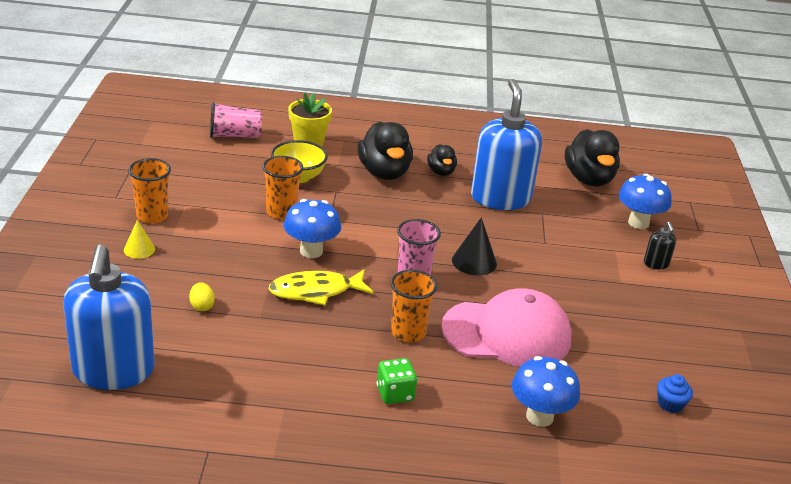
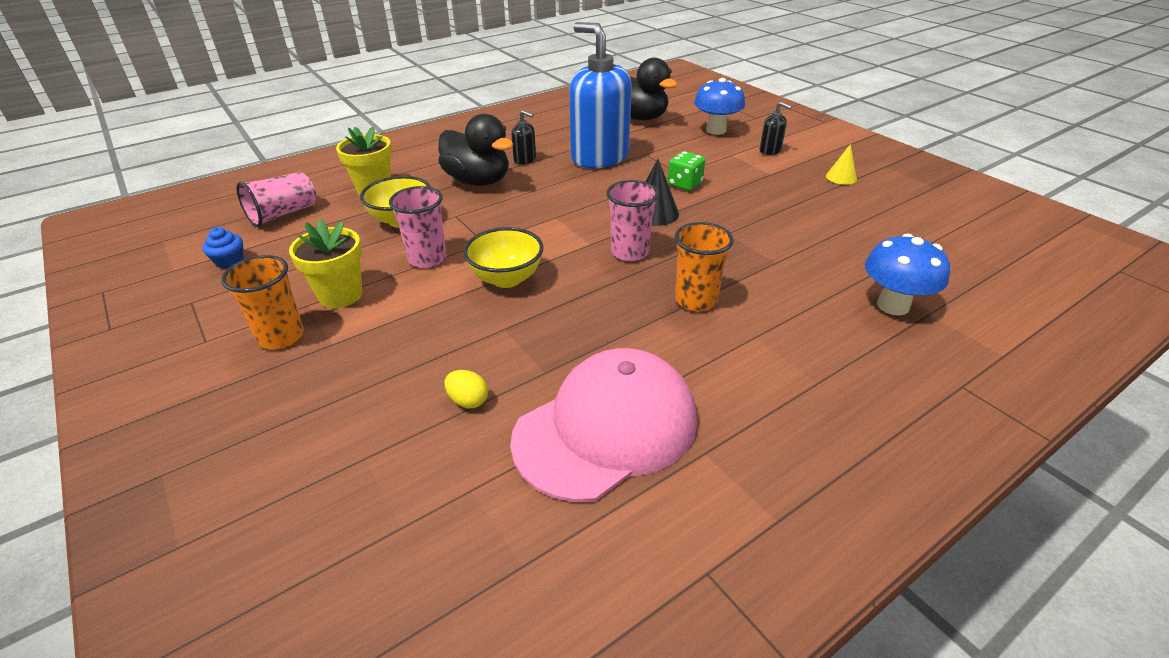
camera: 35 degrees left, 5 degrees up
(113, 371) = (461, 558): blue soap dispenser -> none
(139, 249) = (309, 382): yellow cone -> yellow cone (841, 177)
(207, 208) = (340, 295): none -> yellow flower pot
(281, 212) = (427, 259): orange cup -> pink cup
(311, 251) = (506, 278): blue mushroom -> yellow bowl
(315, 291) = (563, 313): yellow fish -> none
(395, 393) = (771, 363): green dice -> green dice (684, 184)
(441, 172) = (525, 159): black duck -> black soap dispenser
(507, 333) = (765, 254): pink cap -> pink cap (606, 428)
(670, 404) = (940, 239): blue cupcake -> blue cupcake (230, 261)

